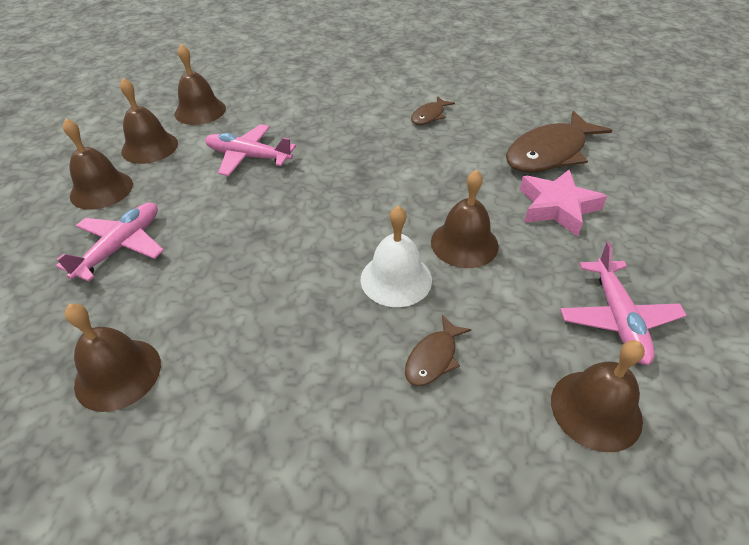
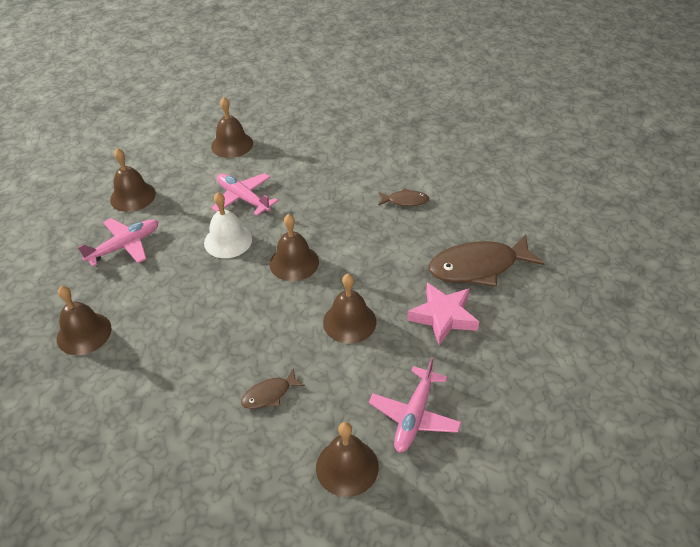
camera: 25 degrees right, 0 degrees up
(149, 147) = (180, 168): brown bell -> brown bell (294, 262)
(396, 279) = (283, 331): white bell -> white bell (228, 240)
(429, 116) = (405, 201): brown fish -> brown fish turned 150 degrees counterclockwise

